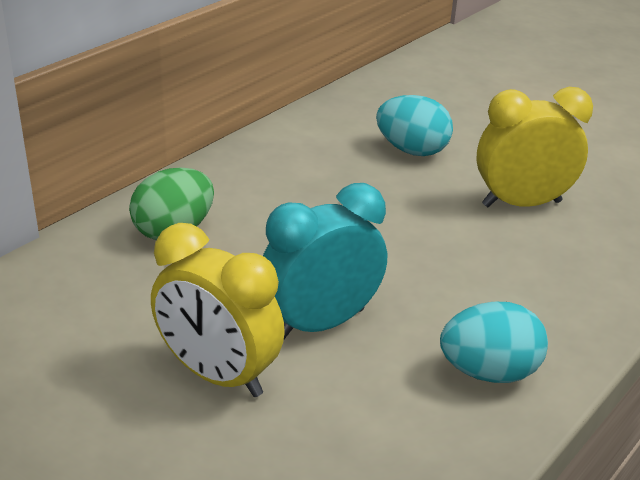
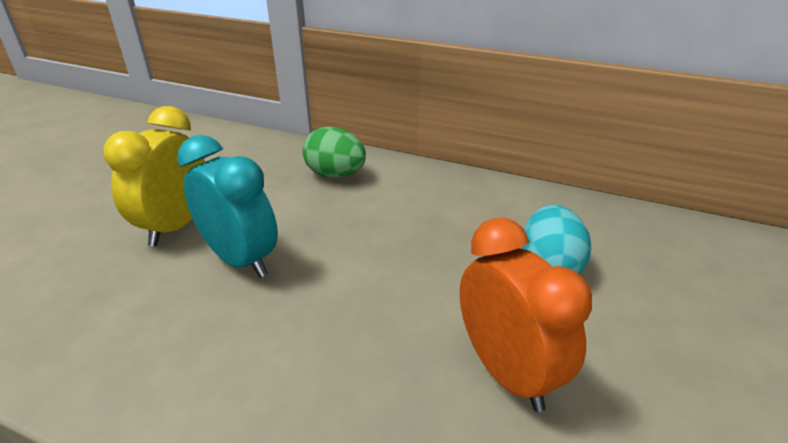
camera: 75 degrees right, 0 degrees up
(488, 372) = (182, 377): turquoise egg -> none
(521, 204) = (506, 372): yellow clock -> orange clock

